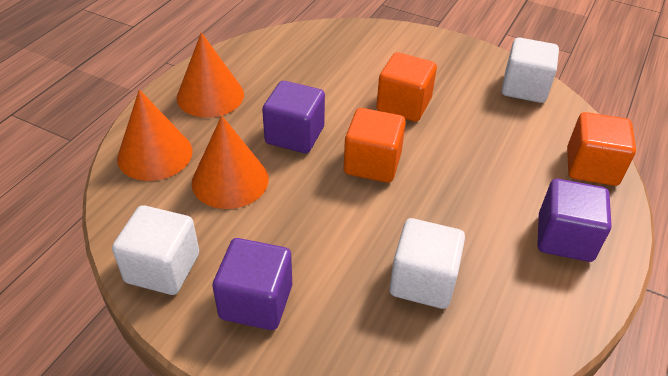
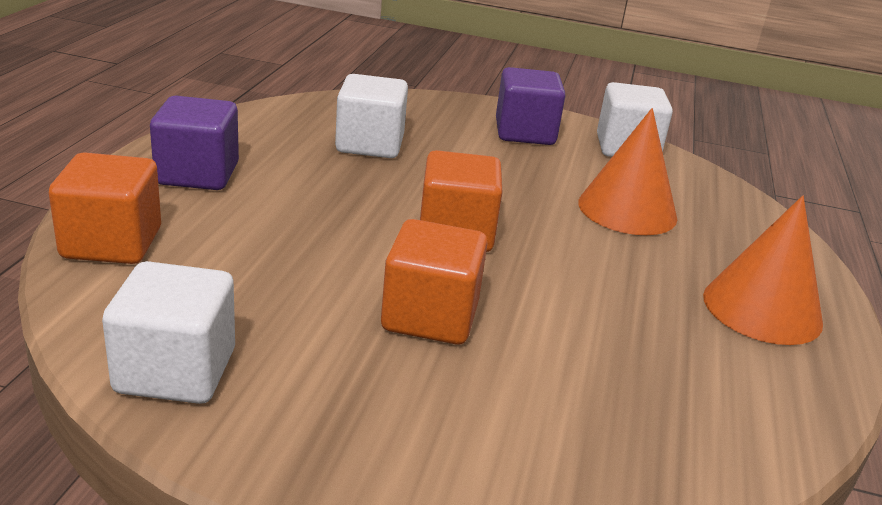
camera: 165 degrees right, 15 degrees down
(155, 154) = (745, 230): orange cone -> none
(294, 135) = (585, 260): purple cube -> none

